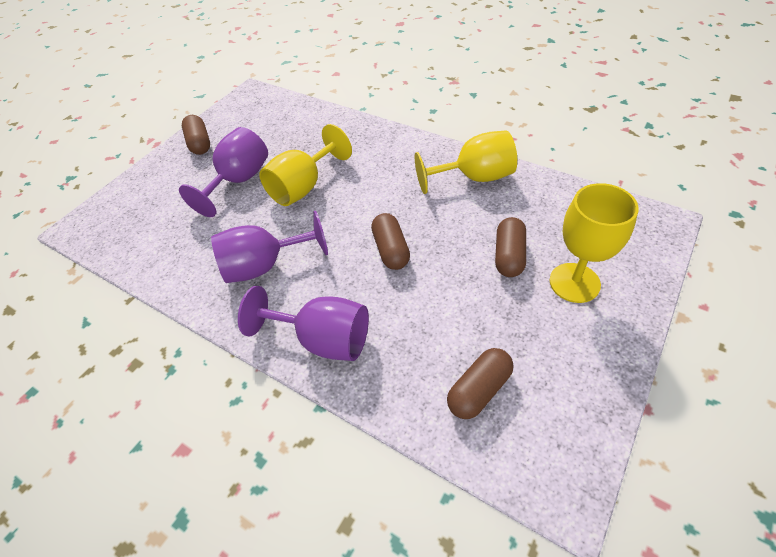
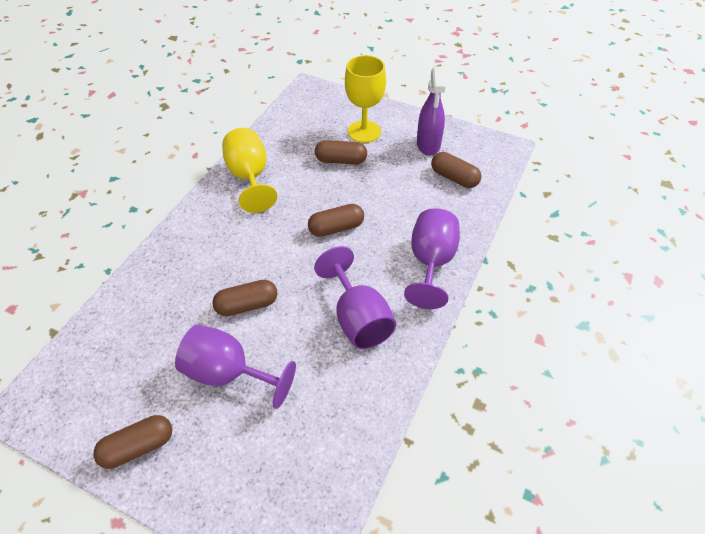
camera: 100 degrees left, 0 degrees up
(303, 187) = (247, 305): yellow goblet -> brown capsule
(555, 363) = (428, 145): none -> purple spray bottle

